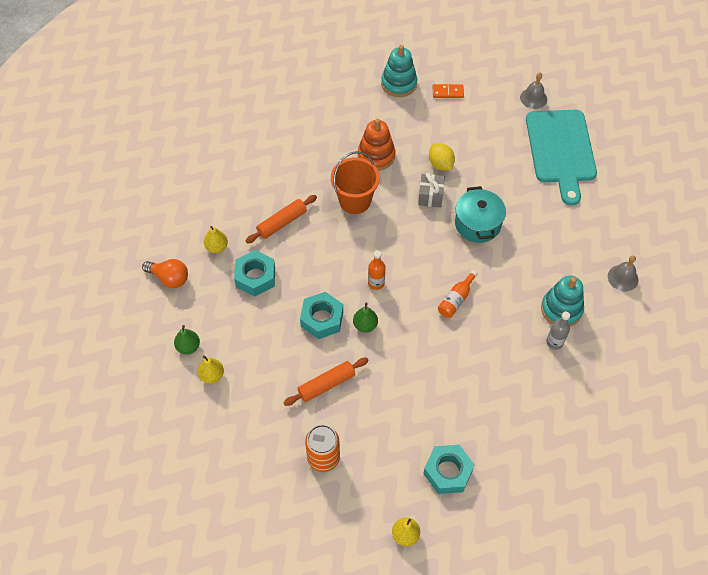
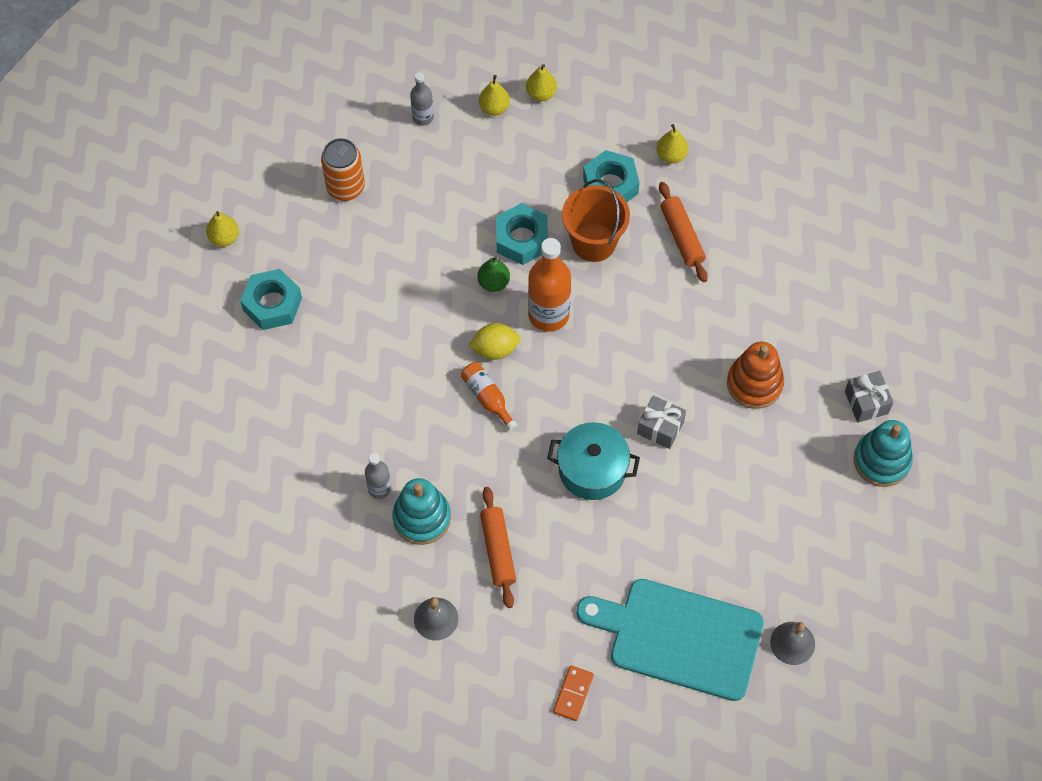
camera: 110 degrees right, 5 degrees up
(169, 278) = (644, 96): orange light bulb -> none
(188, 347) = (541, 94): green pear -> yellow pear
(237, 424) = (423, 117): none -> grey bottle
(326, 384) = (433, 217): orange rolling pin -> orange rolling pin (498, 550)
(355, 201) = (686, 332): orange bucket -> orange bucket (594, 242)
(363, 99) = (866, 402): none -> grey gift
(376, 283) = (548, 314): orange bottle -> orange bottle, size x1.84
(440, 164) = (710, 461): yellow lemon -> yellow lemon (495, 349)
(448, 92) = (843, 523): orange domino -> orange domino (573, 694)

